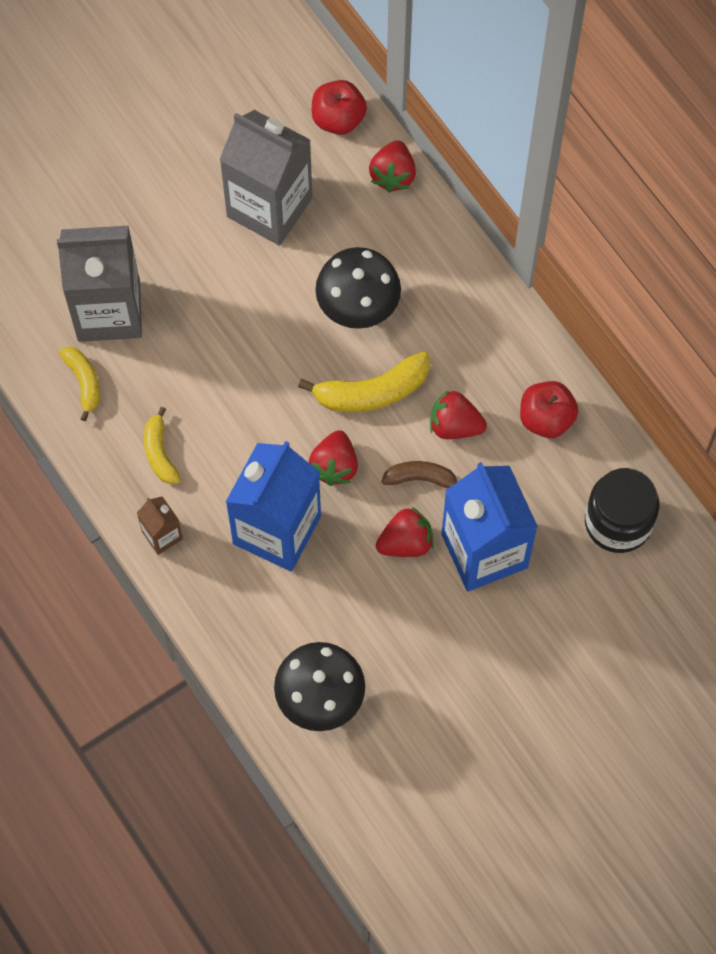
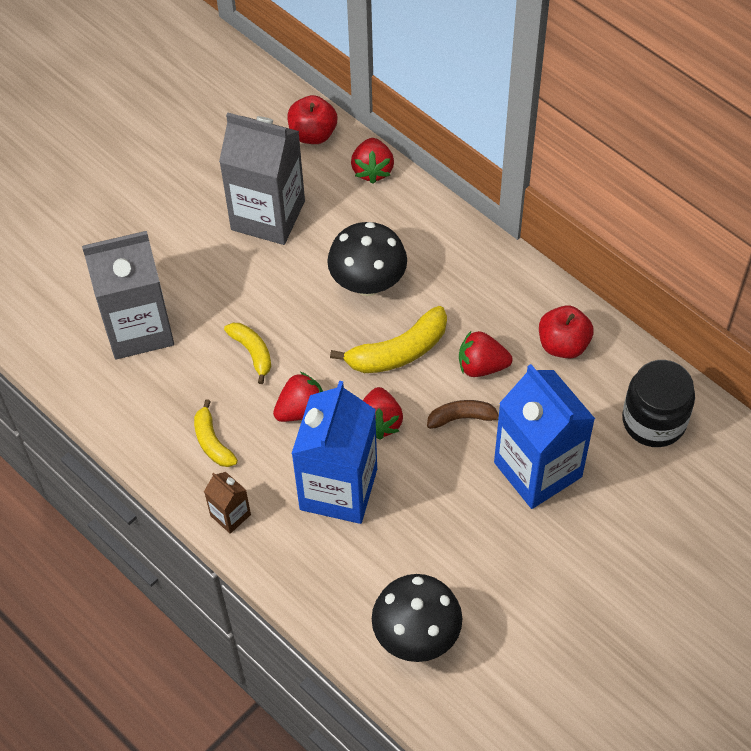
camera: 10 degrees left, 10 degrees down
(84, 382) = (128, 394): yellow banana -> yellow banana (252, 352)
(406, 542) = (462, 476): red strawberry -> red strawberry (301, 409)

